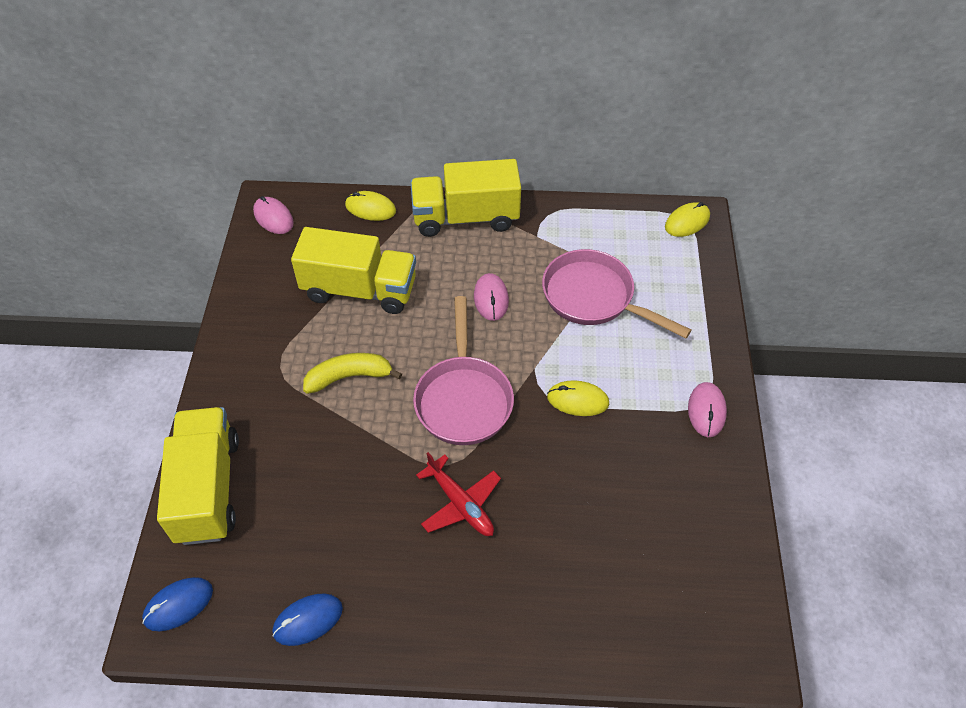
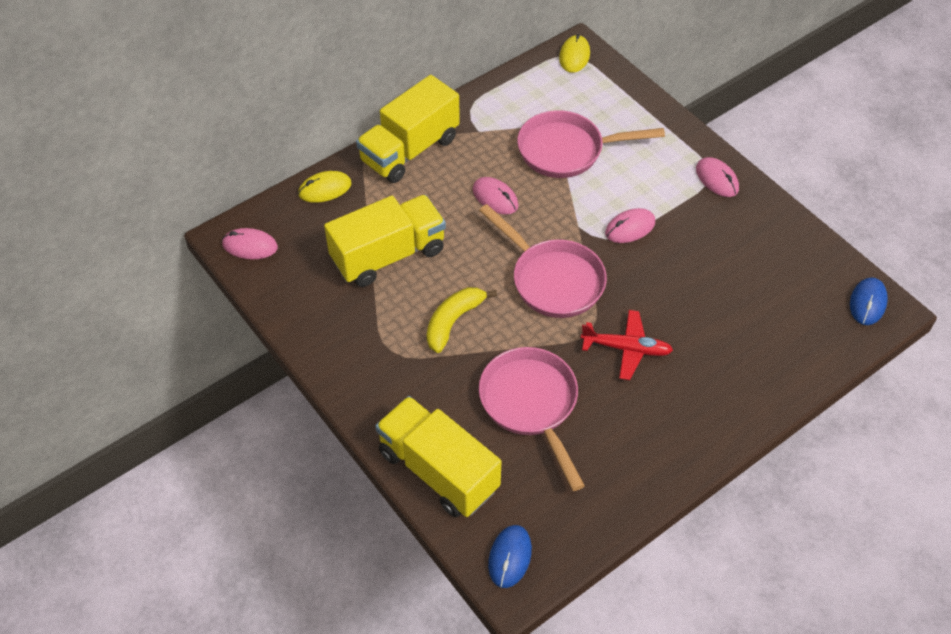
camera: 40 degrees left, 0 degrees up
(308, 620) = (609, 495): blue mouse -> blue mouse (867, 303)
(332, 491) = (531, 405): none -> pink pan
(578, 400) = (630, 228): yellow mouse -> pink mouse

